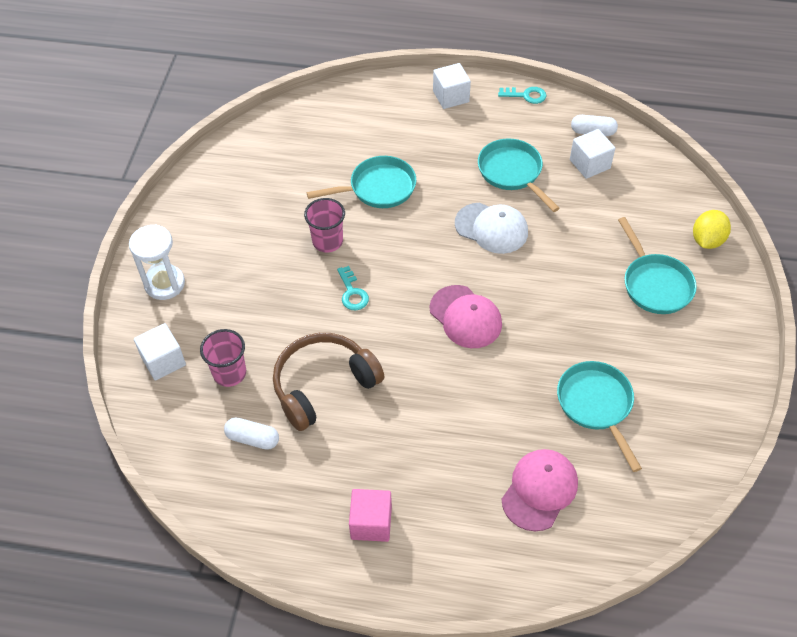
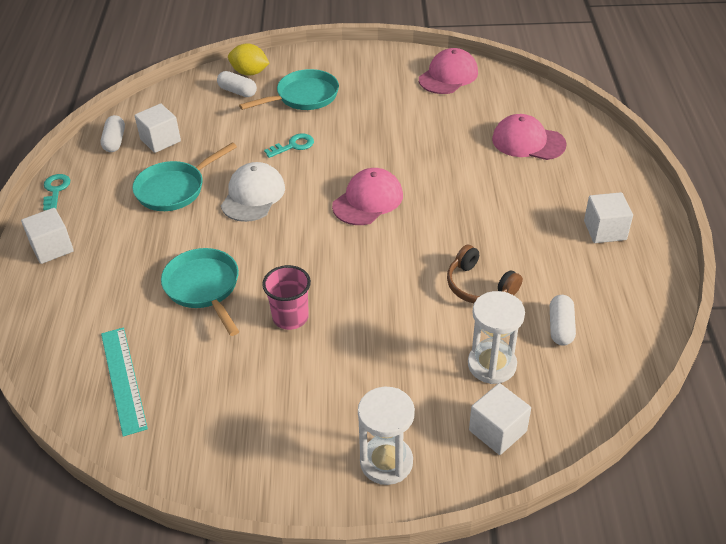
camera: 100 degrees left, 10 degrees down
(229, 373) = (492, 365): pink cup -> white hourglass
(296, 140) = (123, 379): none -> turquoise ruler
(323, 385) = (479, 286): brown headphones -> brown headphones, size x0.65
(352, 293) = (358, 284): turquoise key -> turquoise key (293, 146)
(371, 523) = (605, 230): pink cube -> white cube
(596, 405) = (437, 119): turquoise pan -> none
(669, 227) = (237, 91): none -> white capsule
(688, 436) = (448, 76): none -> pink cap

